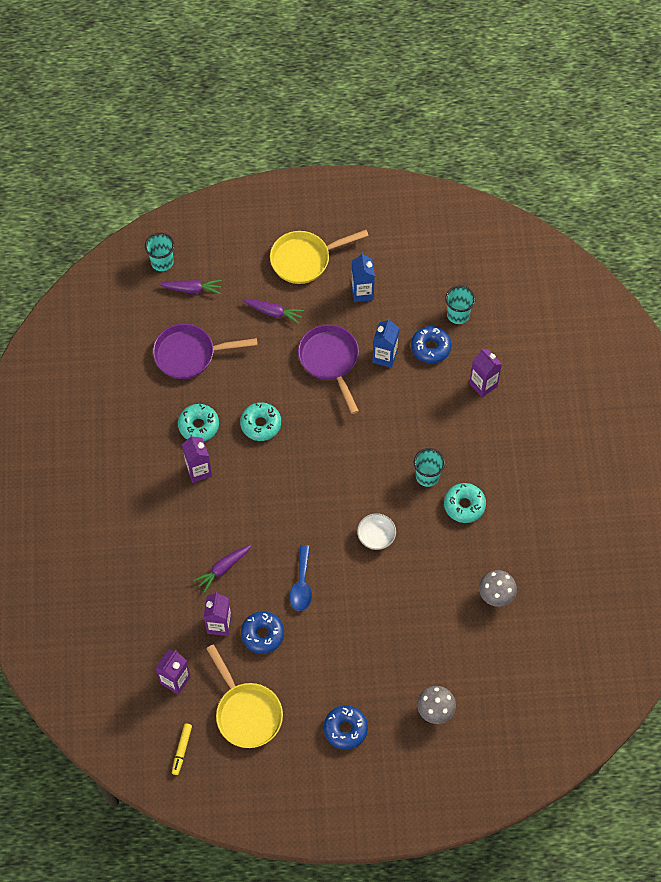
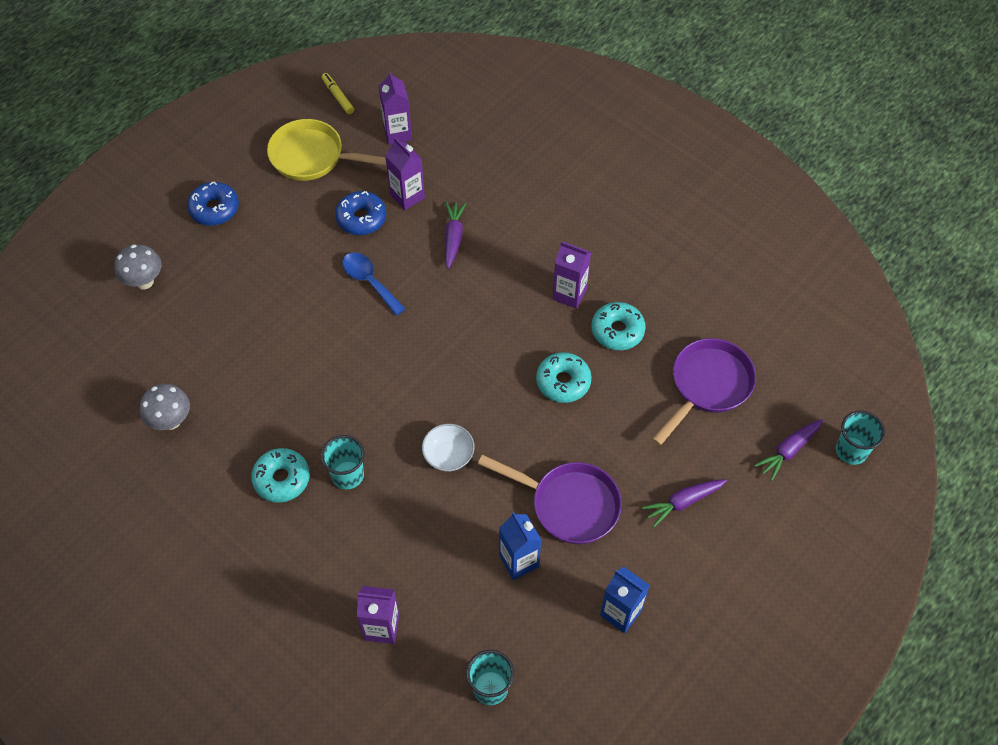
camera: 135 degrees right, 5 degrees down
(305, 259) = (722, 593): yellow pan -> none
(376, 536) = (342, 376): white bowl -> white bowl (448, 455)
(430, 347) = (481, 618): blue donut -> none

